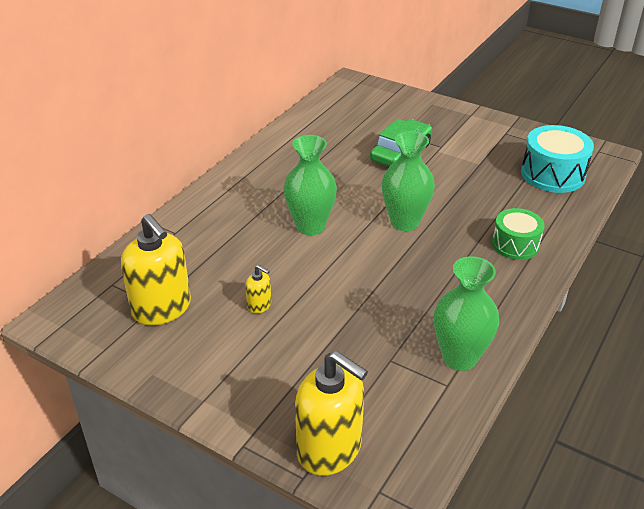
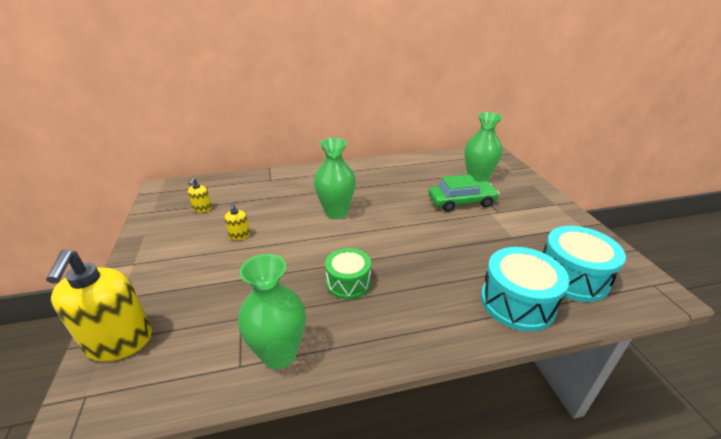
camera: 45 degrees right, 5 degrees down
(162, 308) = (202, 209): yellow soap dispenser -> yellow soap dispenser, size x0.45
(404, 222) = (395, 242): green vase -> green vase (477, 179)
(515, 244) = (454, 307): green drum -> green drum (348, 282)
(545, 215) = (517, 302): none -> turquoise drum

